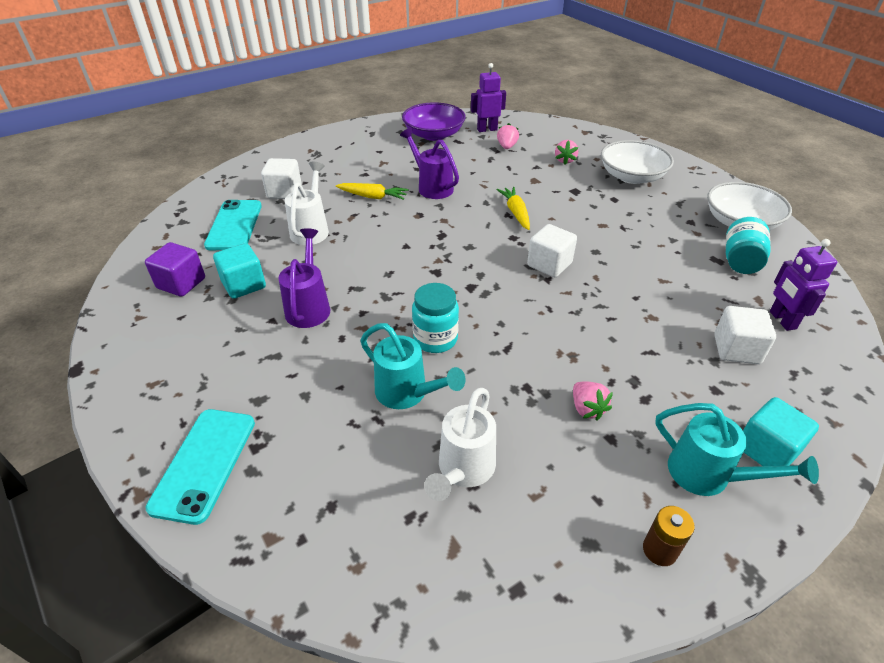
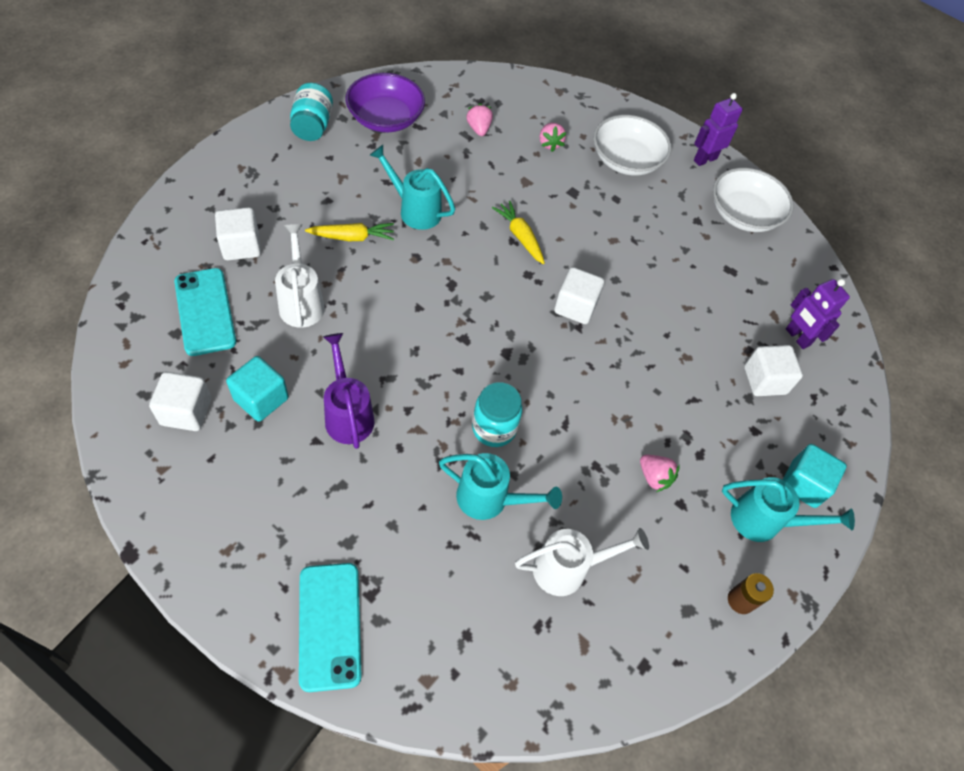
camera: 25 degrees left, 15 degrees up
(181, 283) = (186, 411): purple cube -> white cube
(432, 187) = (415, 210): purple watering can -> turquoise watering can
(463, 470) = (568, 568): white watering can -> white watering can turned 105 degrees counterclockwise
(487, 129) = (446, 101): purple robot -> purple robot (705, 159)
(740, 261) = (751, 268): turquoise jar -> turquoise jar (313, 126)

